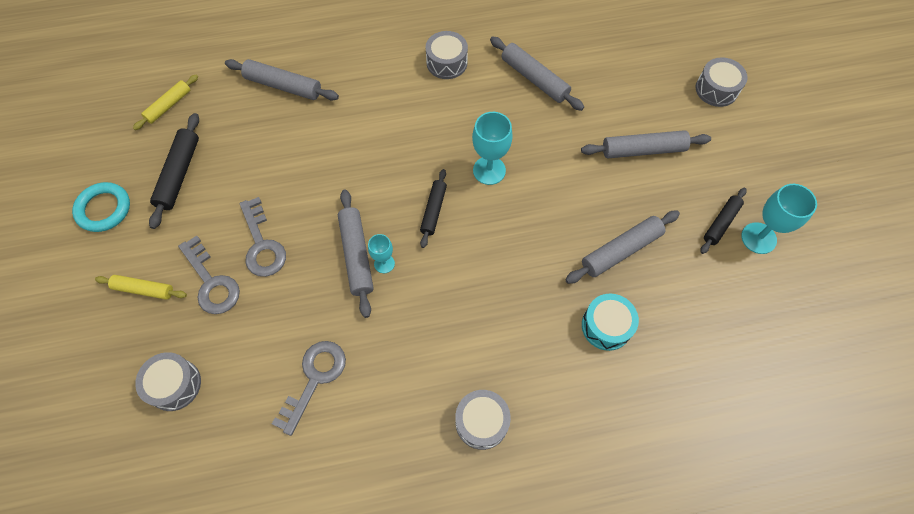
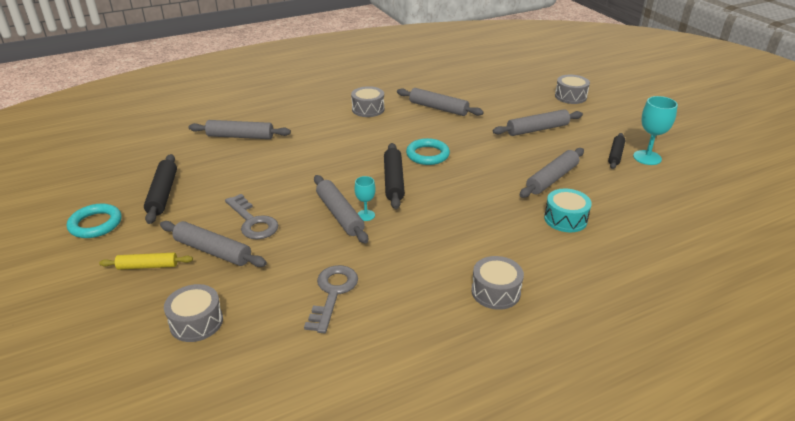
camera: 15 degrees left, 30 degrees down
(169, 106) = (142, 159): yellow rolling pin -> none
(211, 282) = (213, 251): grey key -> grey rolling pin
(433, 210) = (393, 181): black rolling pin -> black rolling pin, size x1.52
(489, 170) = (427, 155): turquoise goblet -> turquoise ring

